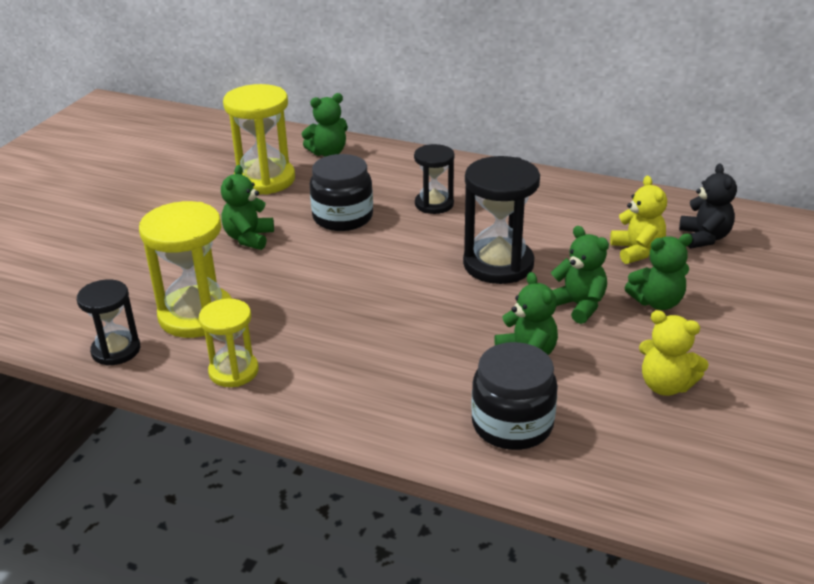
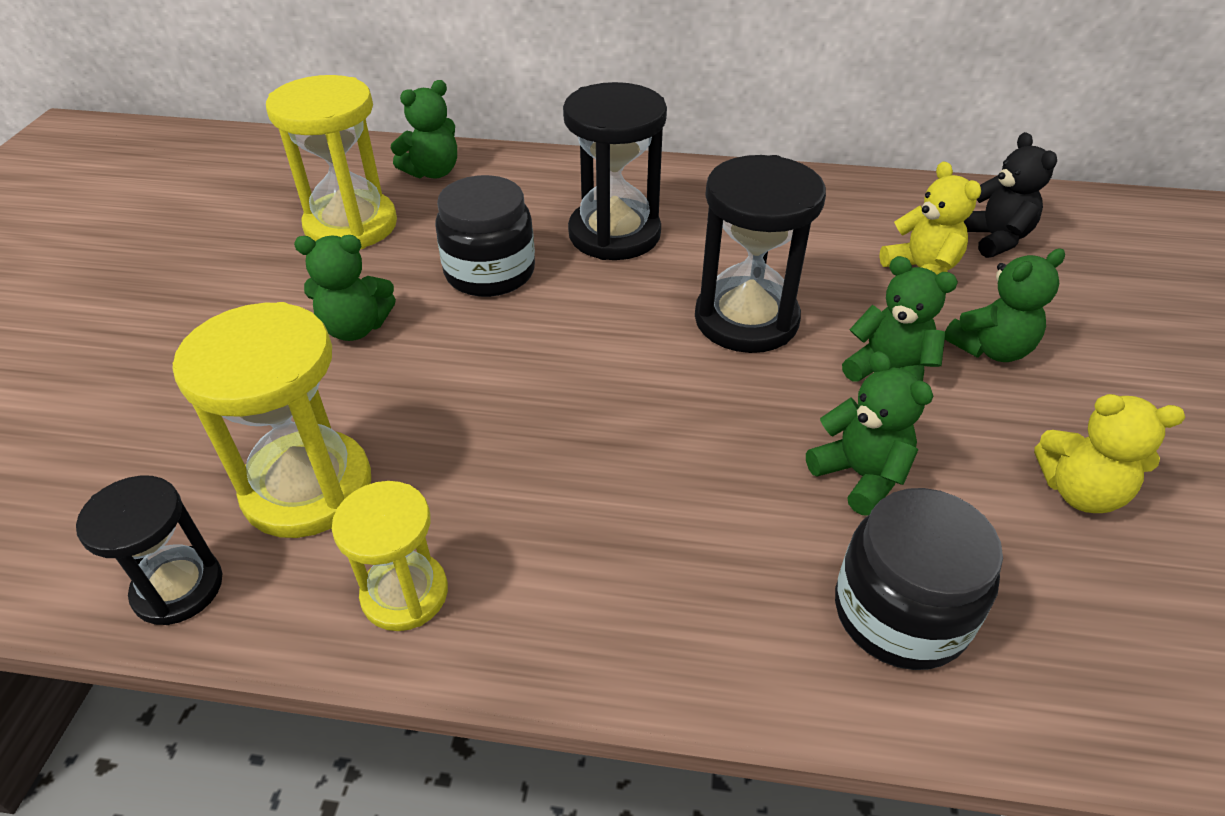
camera: 15 degrees left, 10 degrees up
(249, 238) = (355, 328): green teddy bear -> green teddy bear turned 90 degrees counterclockwise
(434, 204) = (614, 234): black hourglass -> black hourglass, size x1.64

